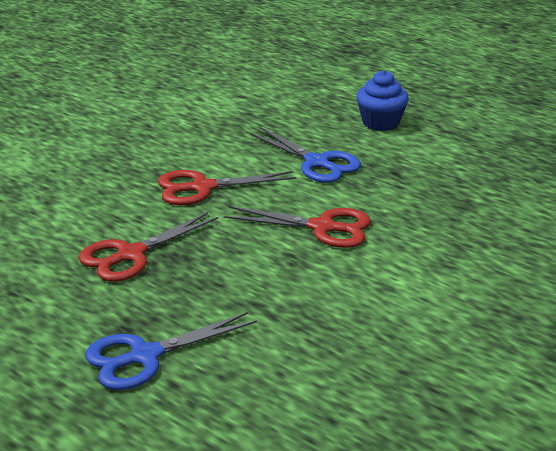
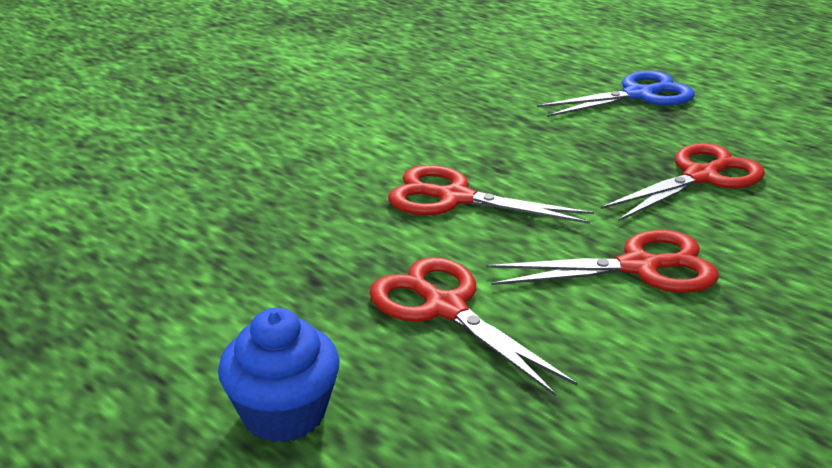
camera: 175 degrees left, 0 degrees up
(317, 163) = (445, 308): blue scissors -> red scissors

